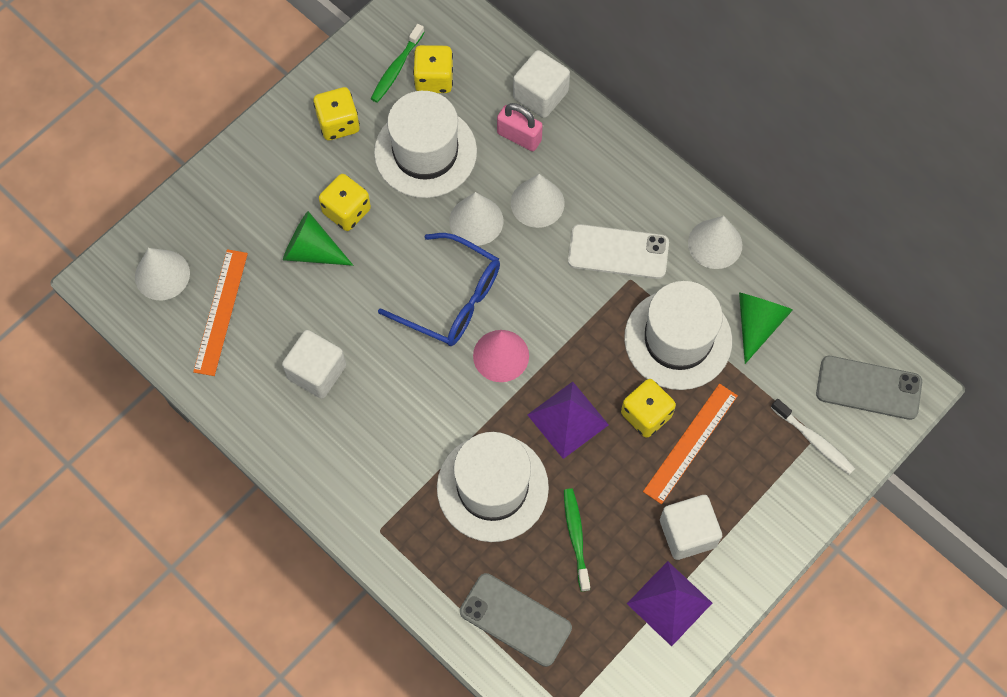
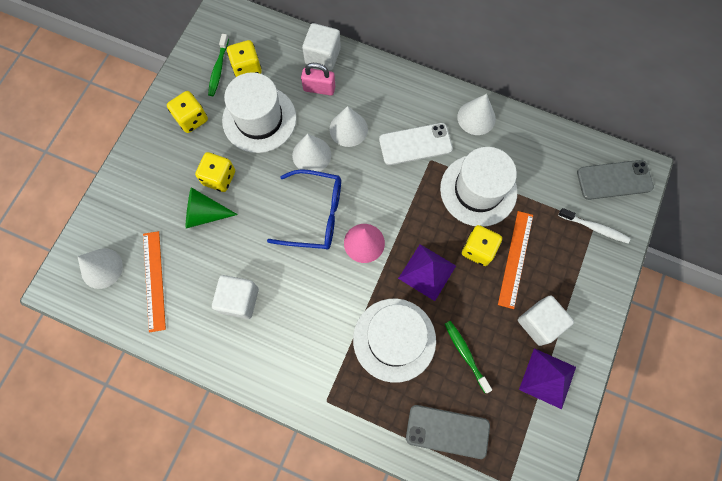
camera: 20 degrees left, 5 degrees up
(757, 324) = (525, 161): green cone -> none

